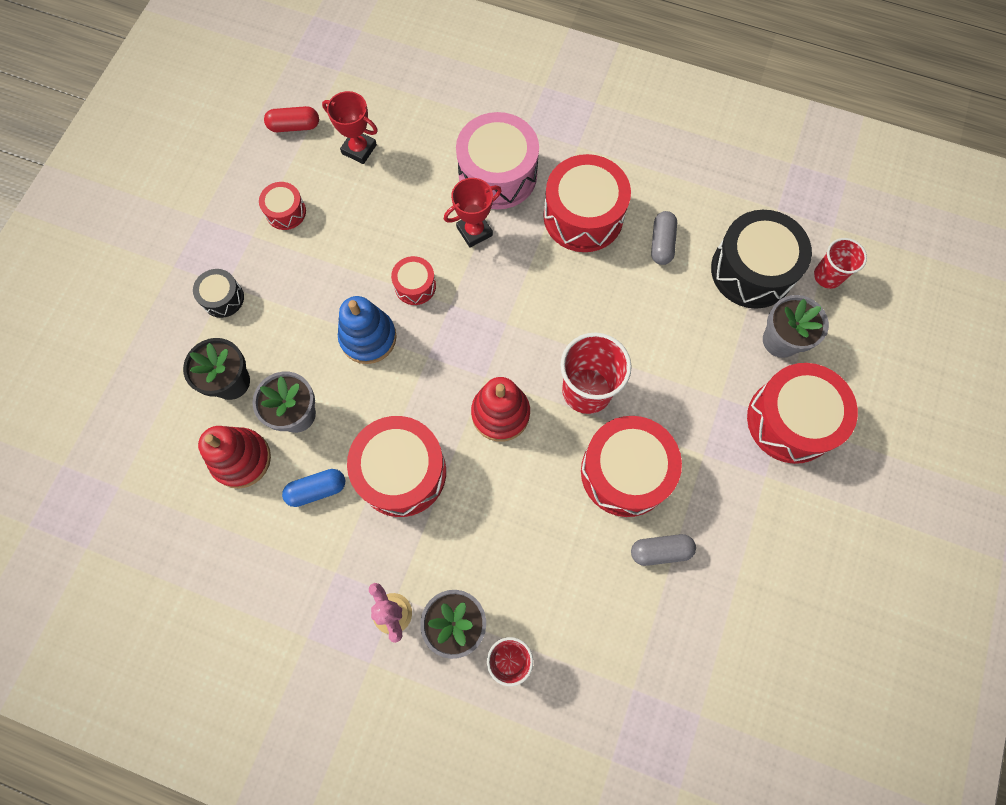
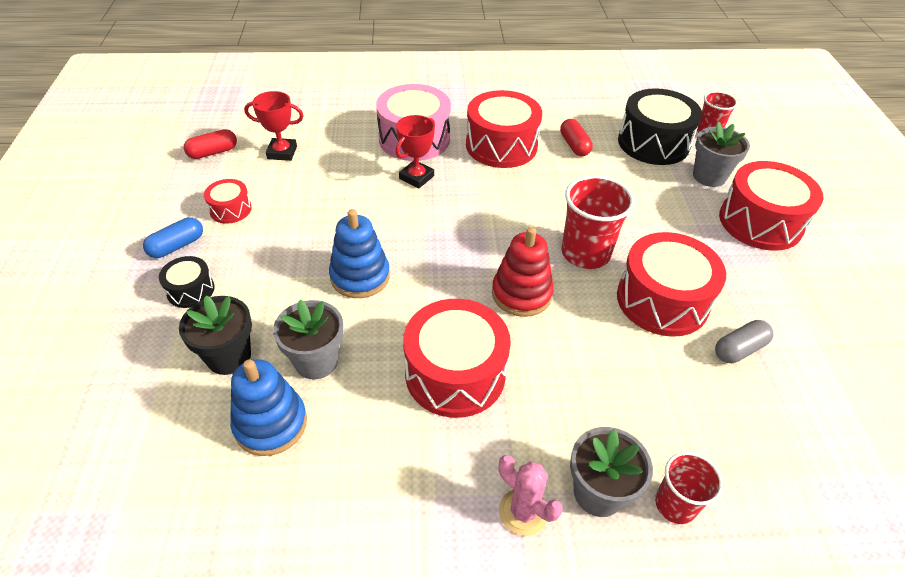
camera: 25 degrees left, 25 degrees down
(241, 459) = (270, 424): red stacking toy -> blue stacking toy
(317, 490) = (372, 422): blue capsule -> blue capsule (177, 246)
(415, 286) = (384, 227): red drum -> none
(661, 243) = (574, 145): grey capsule -> red capsule

